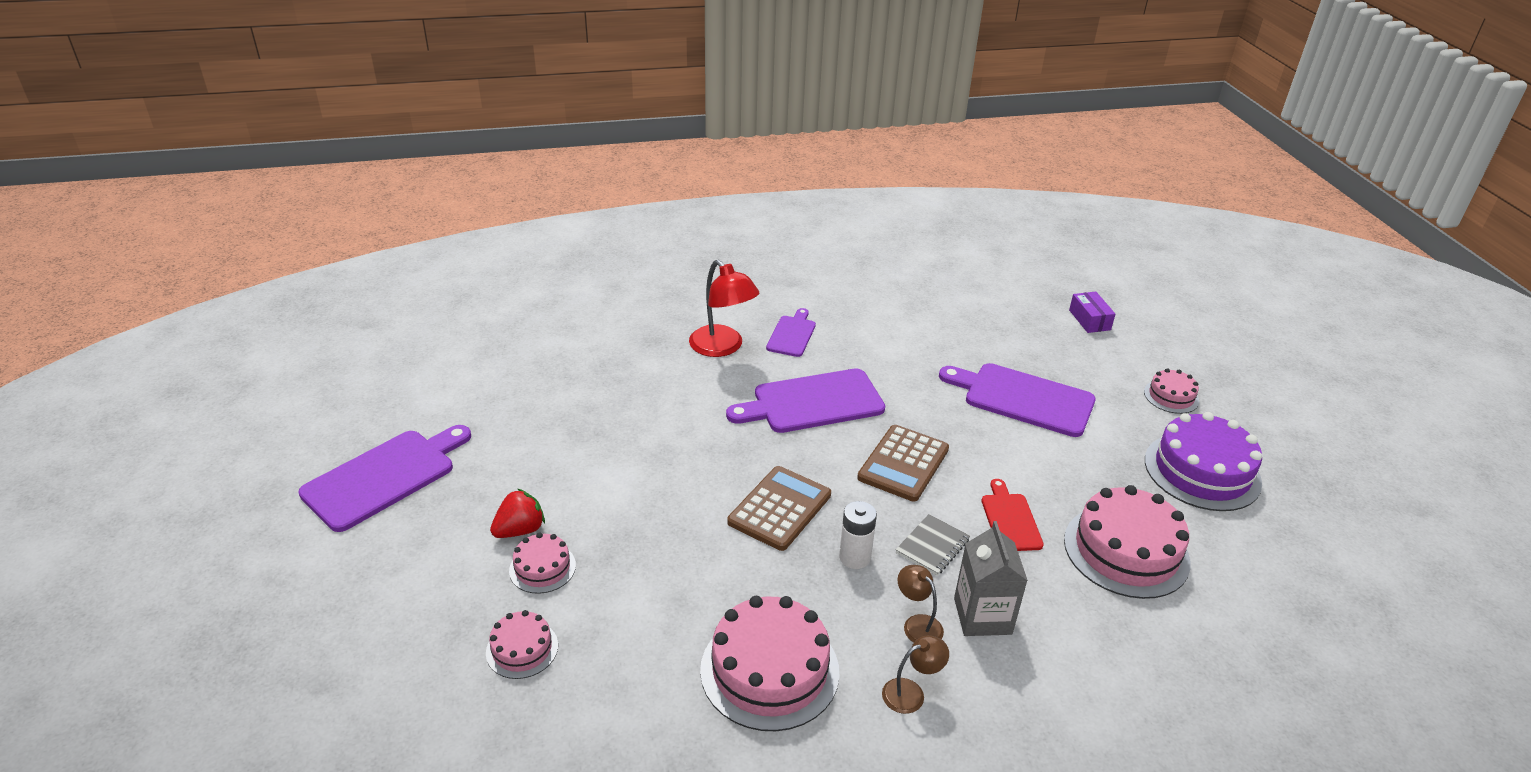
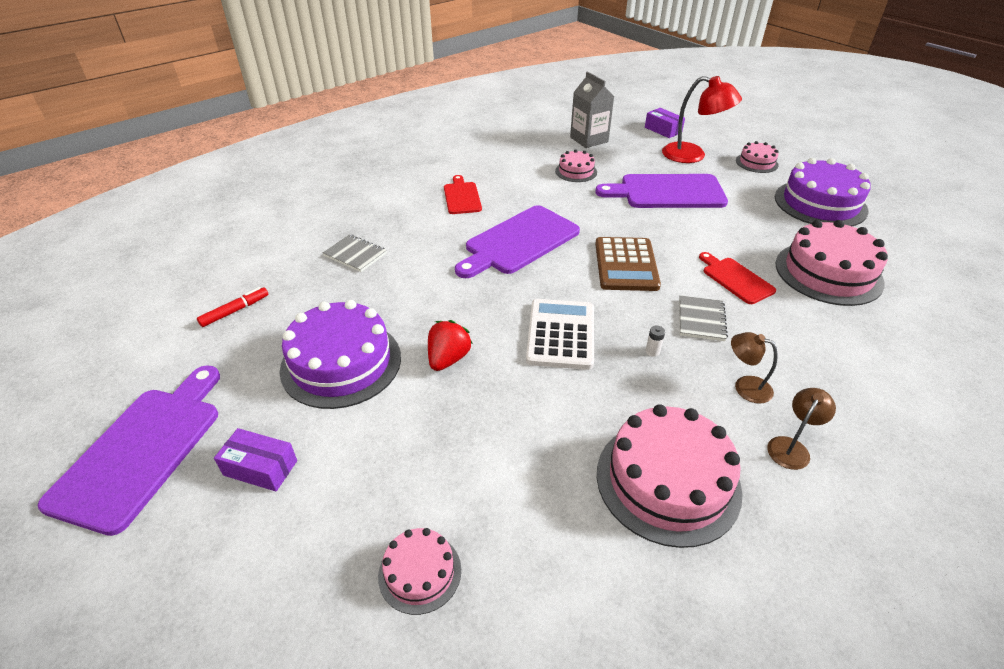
camera: 25 degrees left, 5 degrees up
(458, 524) = (260, 468): none -> purple box
(514, 384) = (235, 311): none -> red marker
(520, 530) = (333, 447): red strawberry -> red strawberry (448, 359)
(542, 568) = (383, 476): pink cake -> pink cake (576, 171)
(570, 462) = (341, 363): none -> purple cake
(647, 364) = (355, 254): none -> grey notebook
(722, 347) = (412, 222): red lamp -> red lamp (692, 155)
(779, 508) = (561, 334): brown calculator -> white calculator
(792, 334) = (462, 197): purple cutting board -> red cutting board
(854, 557) = (652, 351): white battery -> white battery, size x0.49
(982, 616) = (783, 359): grey carton -> grey carton (589, 139)

